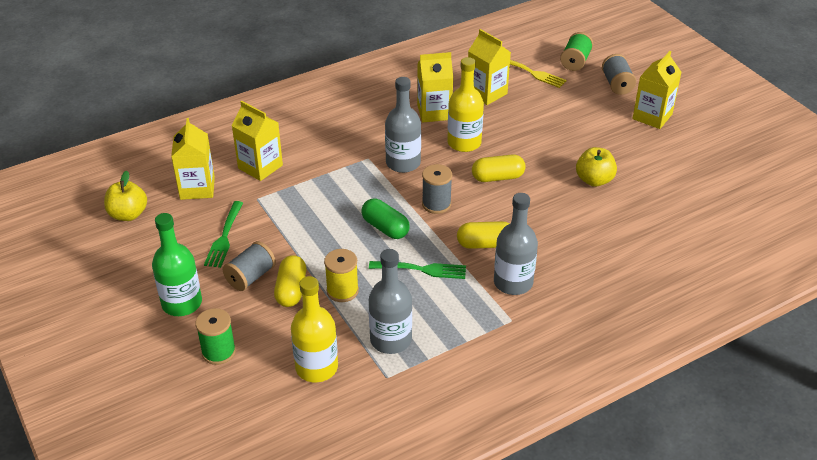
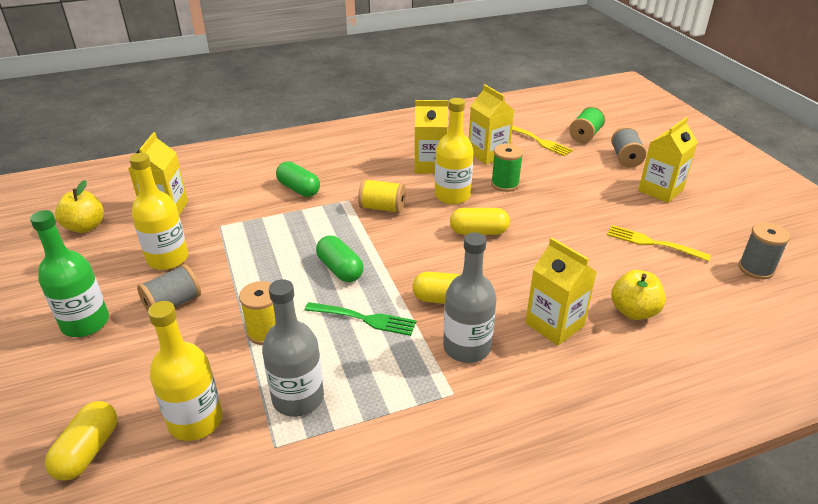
camera: 10 degrees right, 5 degrees down
(218, 352) = (94, 385): green spool -> green spool (505, 184)
(224, 236) = (168, 259): green fork -> yellow bottle
(260, 167) = (237, 197): yellow carton -> yellow carton (554, 324)
(291, 290) = (210, 324): yellow capsule -> yellow capsule (88, 451)
(316, 152) = (299, 189): none -> green capsule
(403, 163) = (382, 208): grey bottle -> yellow spool
(436, 204) = (404, 251): grey spool -> grey spool (756, 269)
(594, 180) = (586, 246): yellow apple -> yellow apple (633, 311)
(651, 171) = (653, 243): none -> yellow fork

